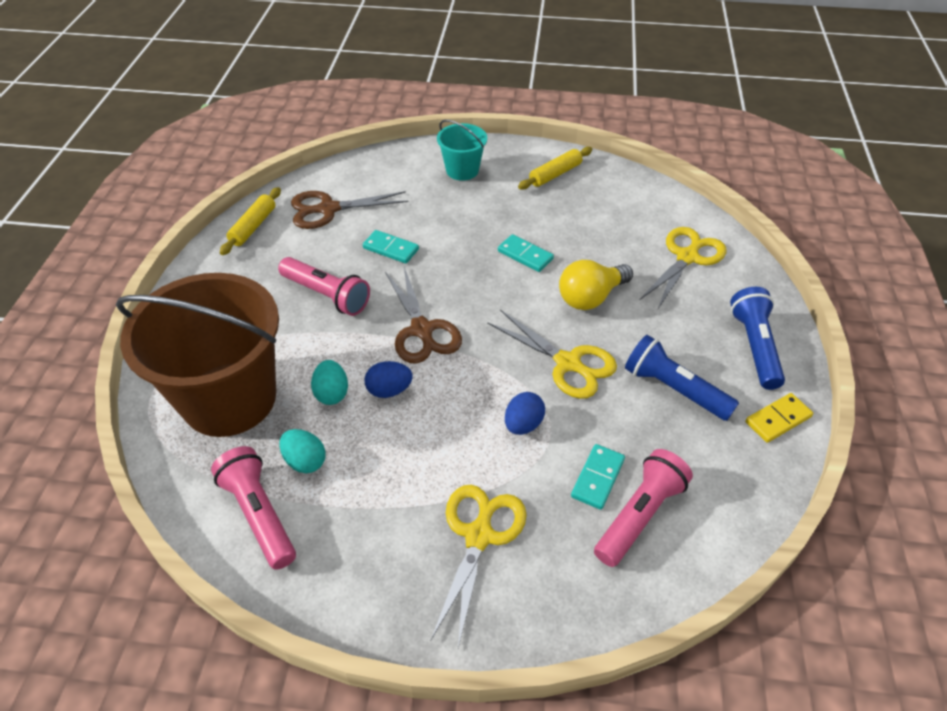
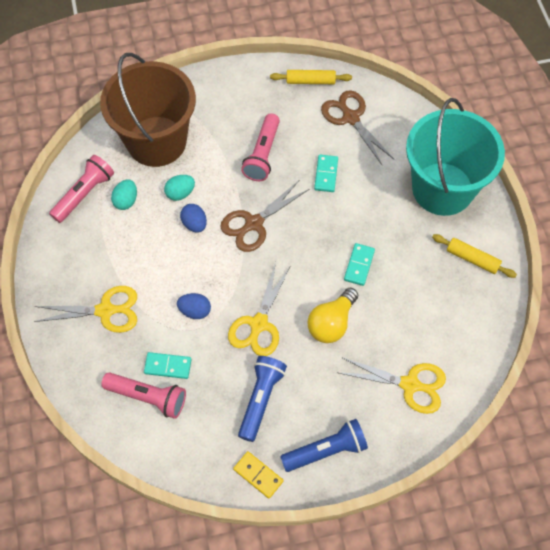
camera: 70 degrees right, 15 degrees up
(462, 170) = (442, 189): turquoise bucket -> turquoise bucket, size x2.13
(591, 297) = (331, 323): yellow light bulb -> yellow light bulb turned 90 degrees counterclockwise

